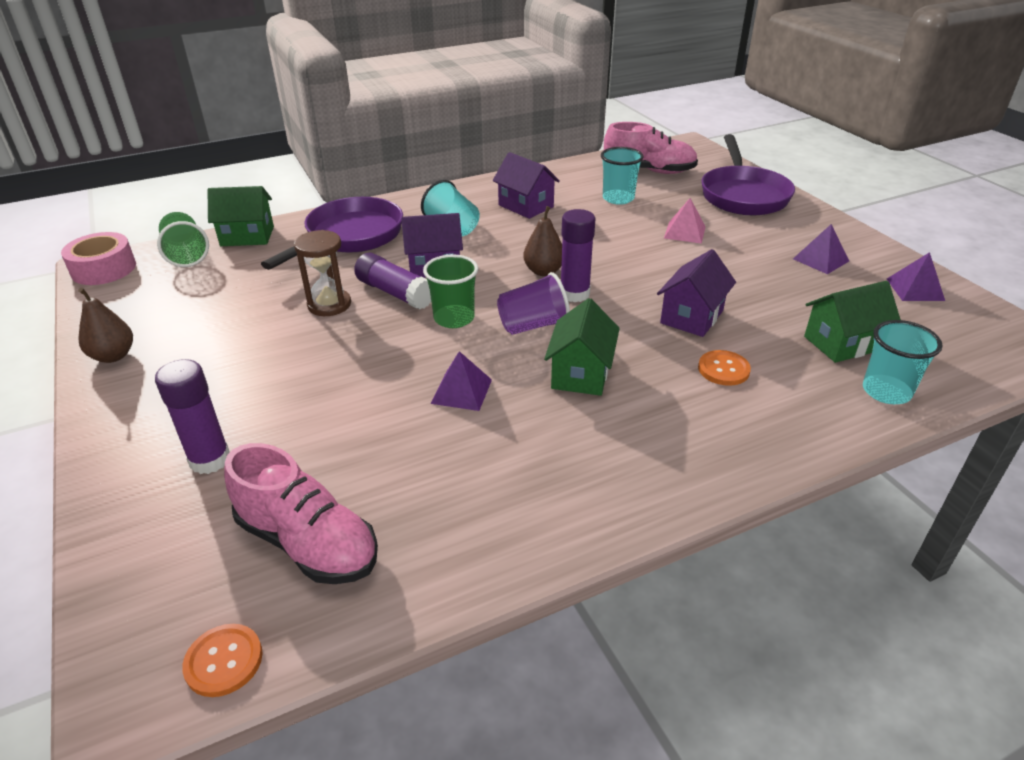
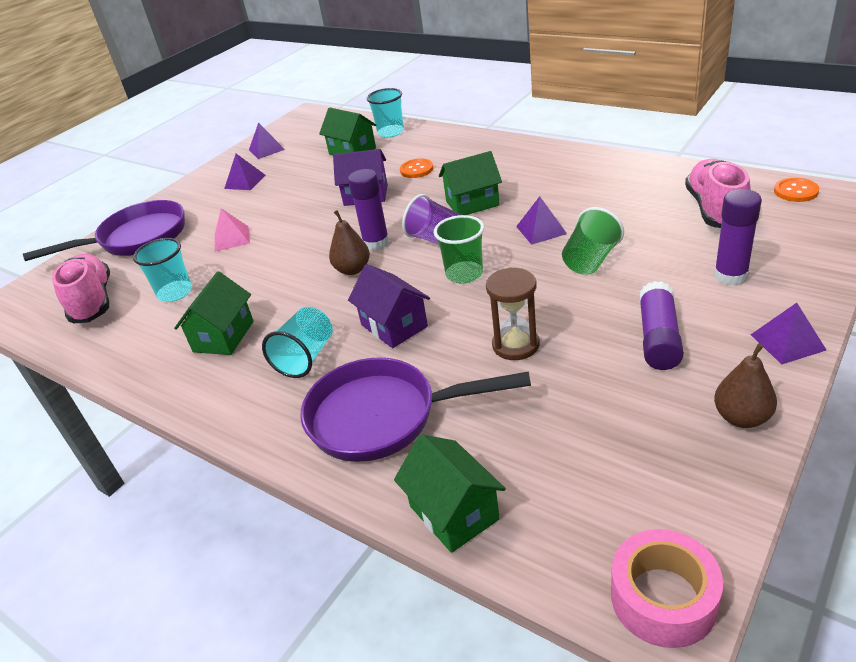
camera: 115 degrees left, 0 degrees up
(108, 427) = (787, 342): none -> purple pyramid
(186, 255) = (548, 535): green cup -> green cup (590, 260)
(395, 293) = (459, 321): purple glue stick -> purple glue stick (658, 338)
(526, 206) = (223, 336): purple house -> green house

